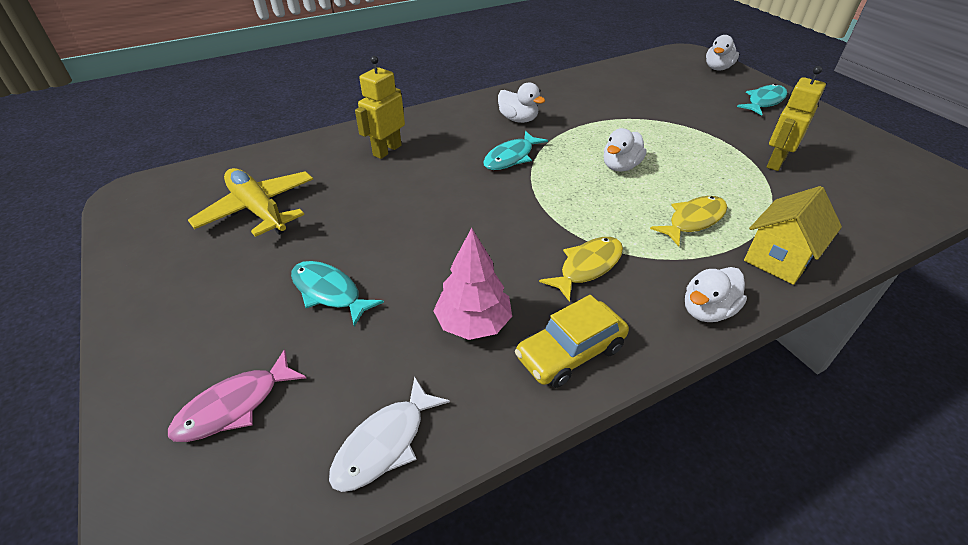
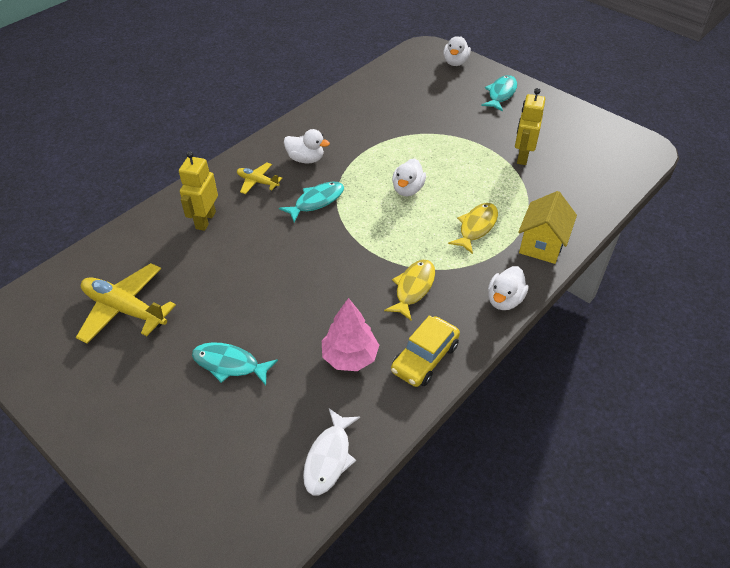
camera: 20 degrees left, 5 degrees up
(235, 405) = (210, 468): pink fish -> none
(458, 129) = (257, 182): none -> yellow plane
(511, 157) = (316, 201): turquoise fish -> turquoise fish turned 150 degrees counterclockwise

